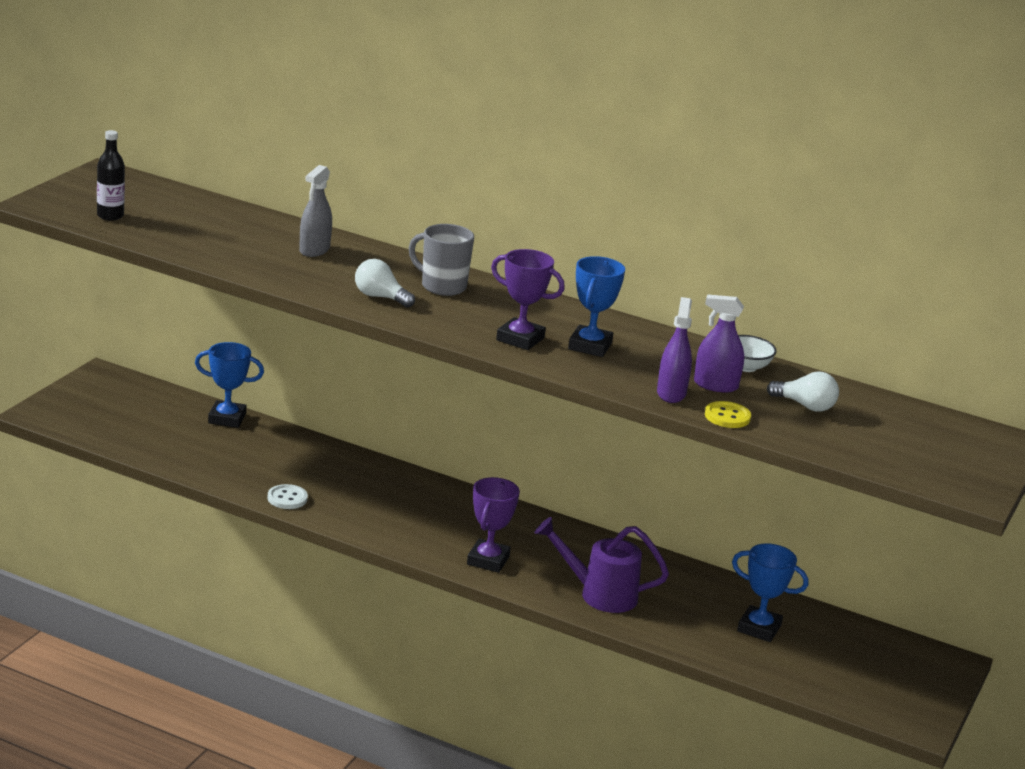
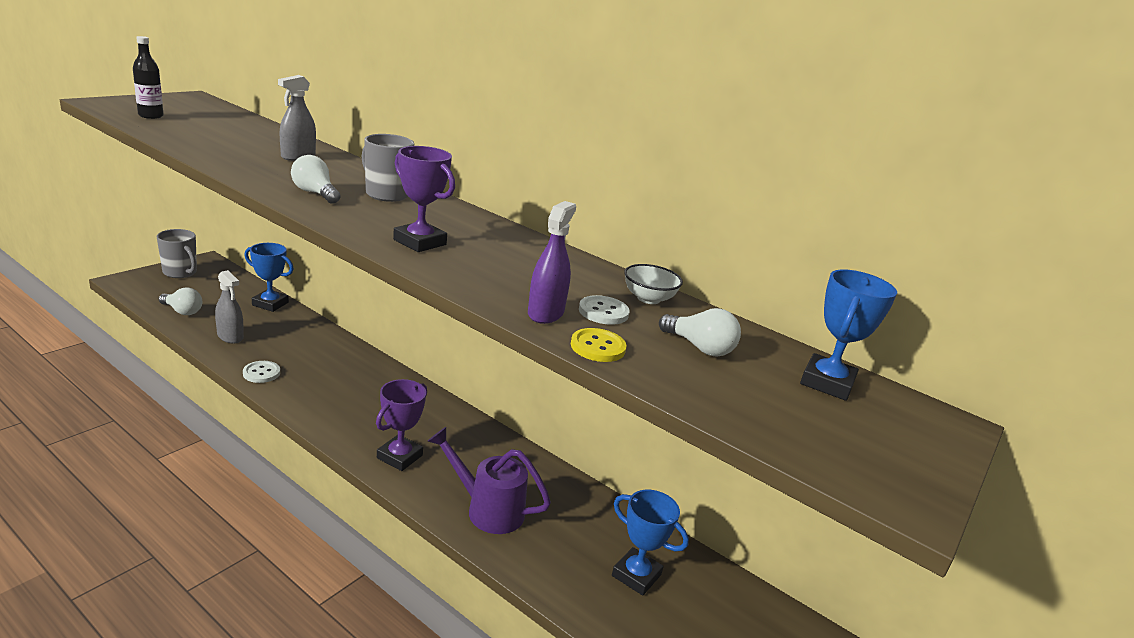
camera: 10 degrees right, 0 degrees up
(88, 394) = (180, 273): none -> grey mug
(139, 441) = (182, 311): none -> white light bulb
(218, 463) = (230, 336): none -> grey spray bottle
(590, 346) = (489, 258): blue trophy -> blue trophy (827, 383)
(715, 385) = (603, 312): purple spray bottle -> white button

